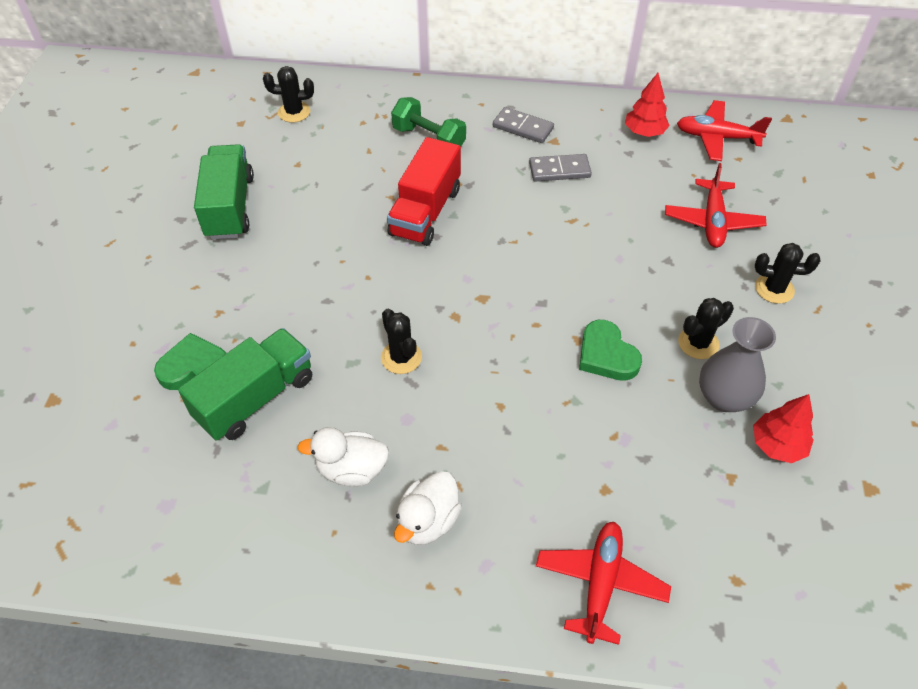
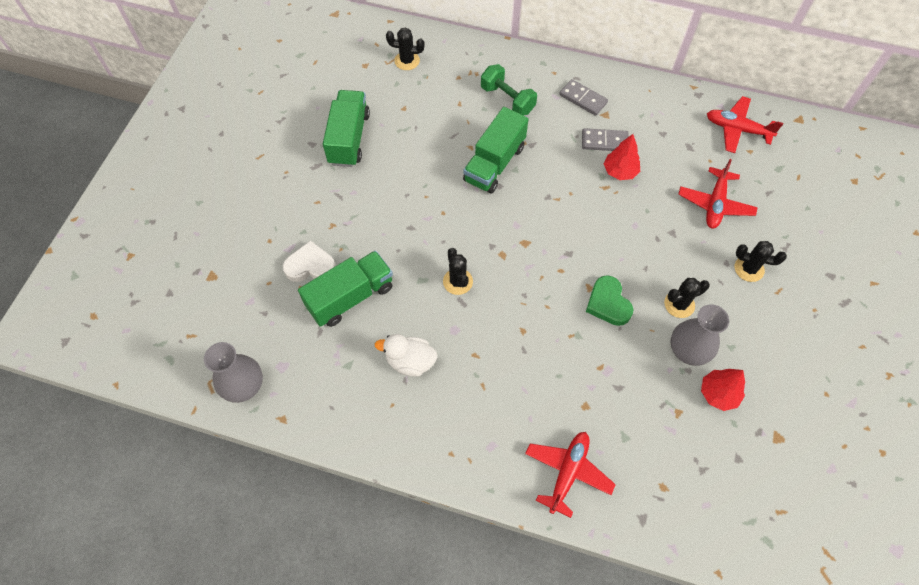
camera: 10 degrees right, 10 degrees up
(111, 541) = (244, 386): none -> grey vase
(194, 367) = (310, 266): green heart -> white heart
(425, 212) = (494, 164): red truck -> green truck
(428, 521) = (457, 408): white duck -> none
(644, 132) = (679, 116): red tree -> red tree (620, 171)

